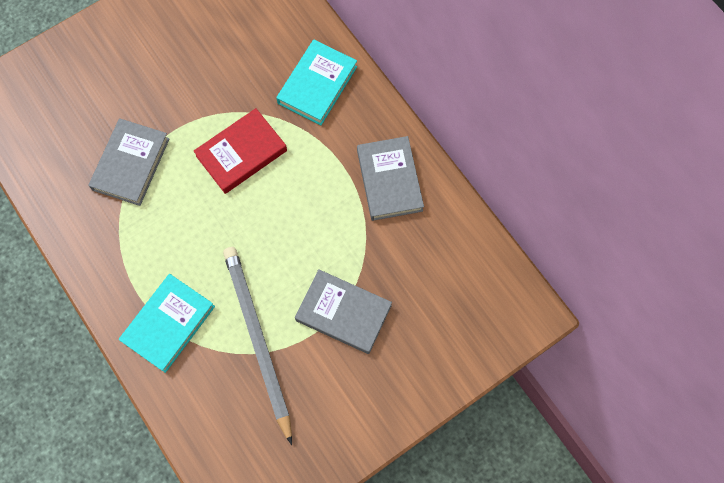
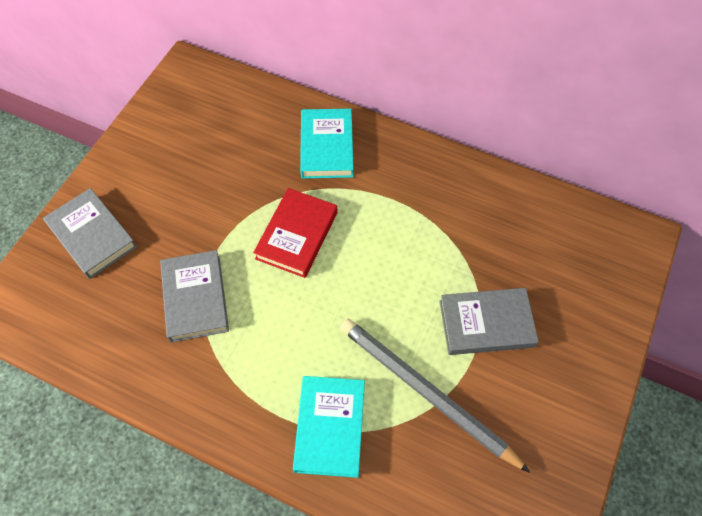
camera: 30 degrees left, 10 degrees down
(389, 180) = (444, 192): grey book -> grey book (92, 236)

